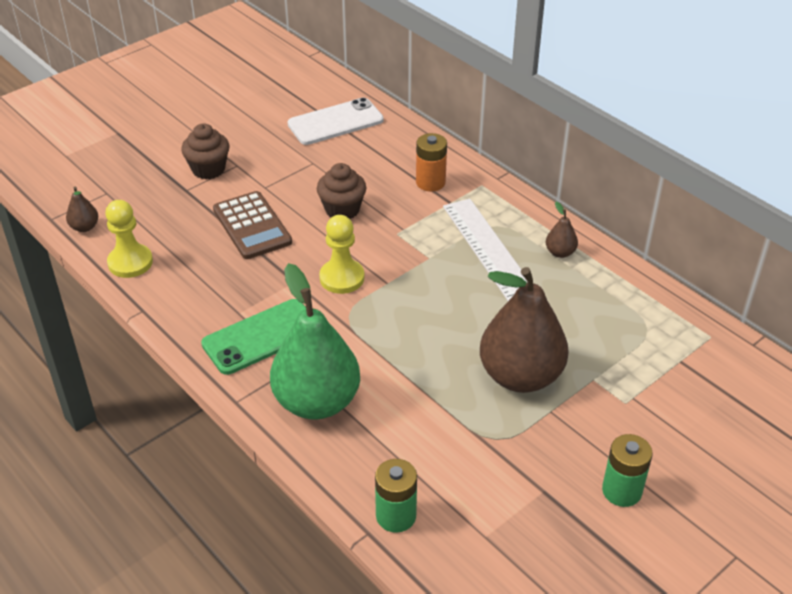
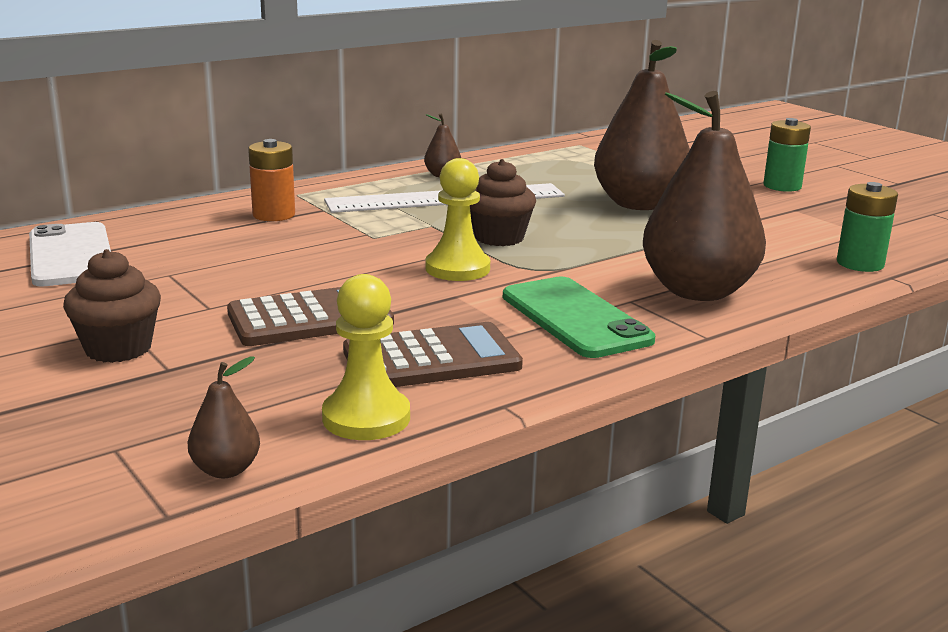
camera: 85 degrees left, 20 degrees down
(198, 279) = (431, 359): none -> brown calculator
(317, 402) = (697, 291): green pear -> brown pear
(342, 210) = (304, 261): brown cupcake -> brown cupcake (499, 238)

